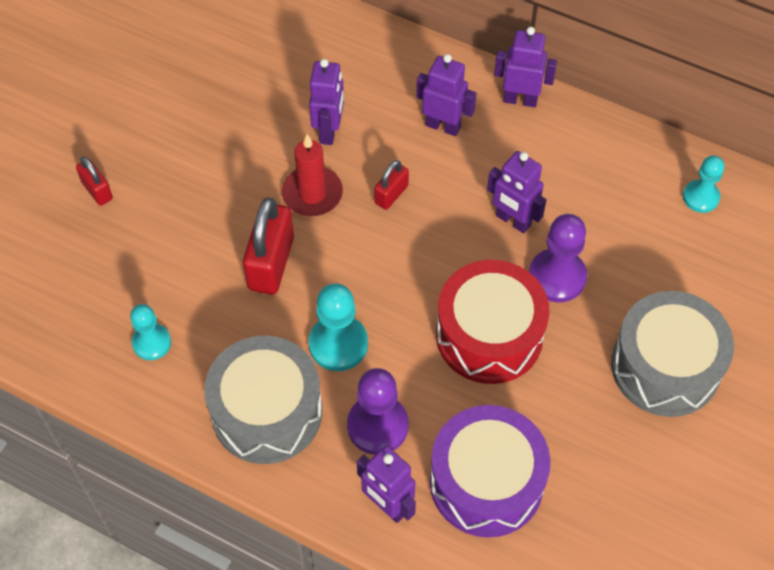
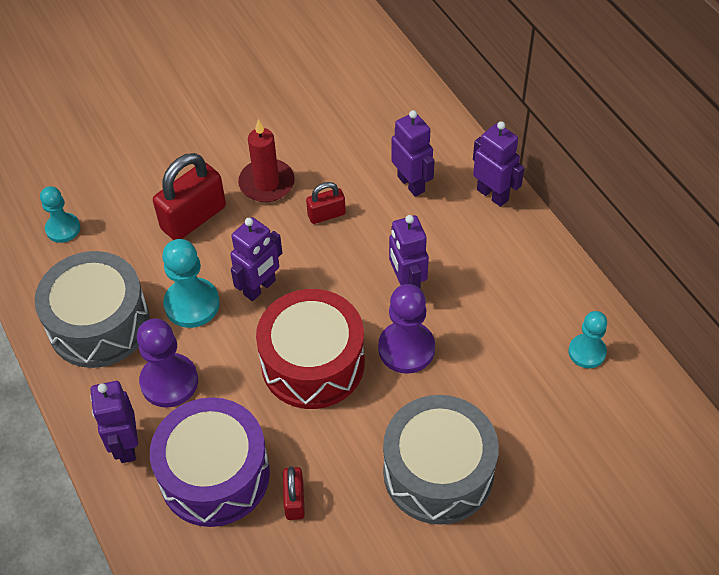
camera: 35 degrees right, 5 degrees down
(97, 190) = (117, 103): red padlock -> red padlock (294, 500)
(329, 131) = (318, 143): purple robot -> purple robot (260, 288)

